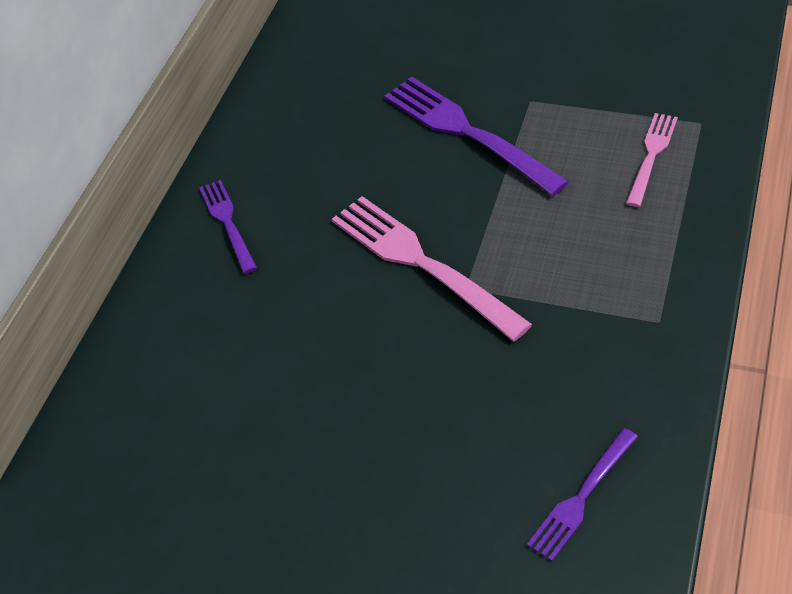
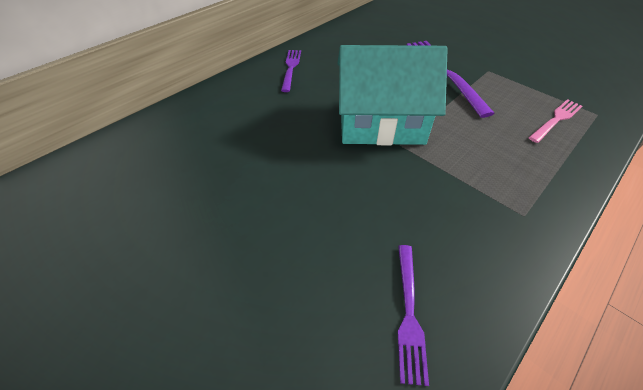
camera: 20 degrees right, 0 degrees up
(422, 264) = (380, 122): pink fork -> turquoise house
(582, 497) = (409, 313): purple fork -> purple fork turned 60 degrees counterclockwise

